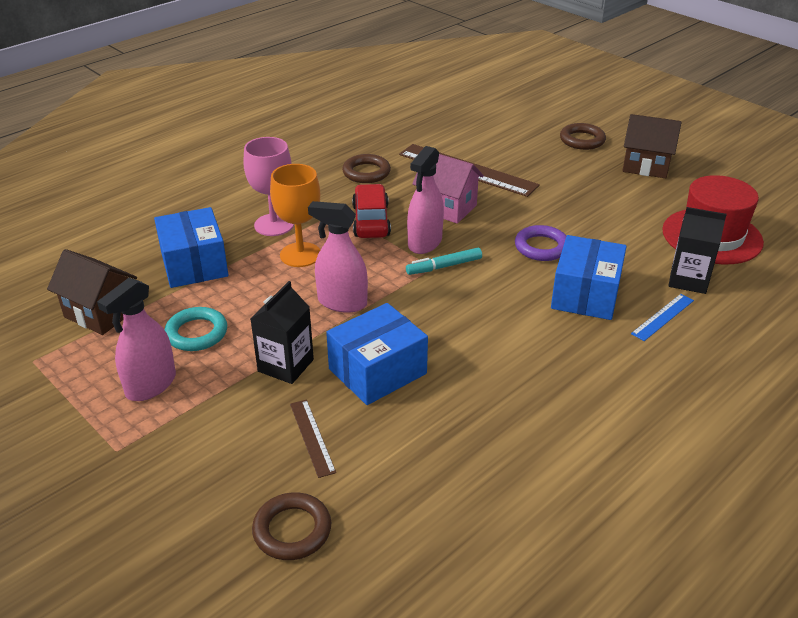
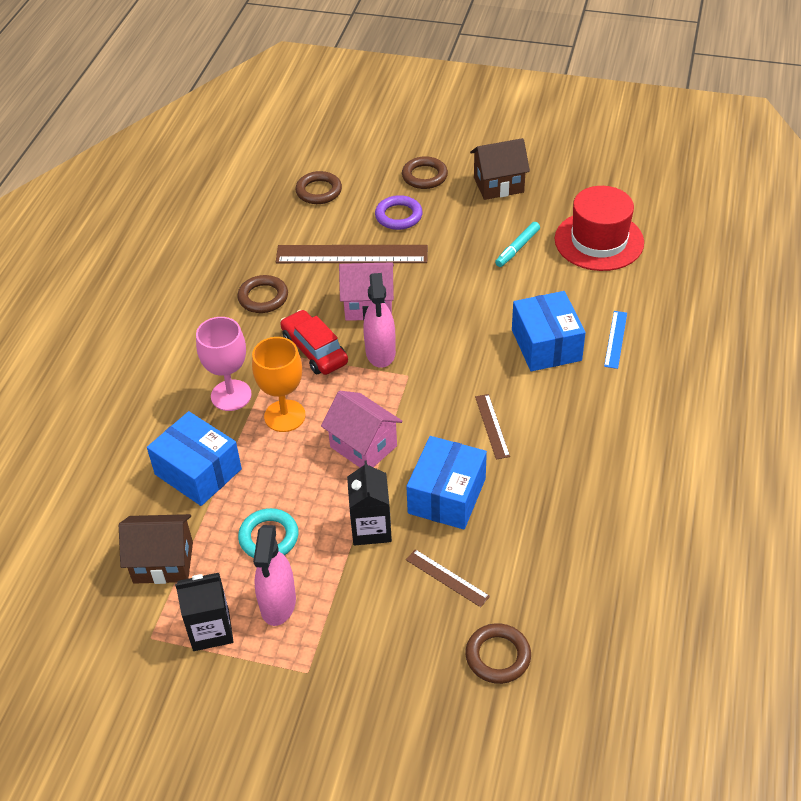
camera: 30 degrees left, 10 degrees up
(342, 302) = (363, 446): pink spray bottle -> pink house
(444, 266) = (416, 370): turquoise marker -> turquoise marker (517, 248)
(473, 335) = (492, 426): none -> brown ruler
(481, 122) = (319, 191): none -> brown ring
(541, 247) = (478, 313): purple ring -> purple ring (398, 216)
(688, 280) = (610, 294): black carton -> black carton (211, 630)

